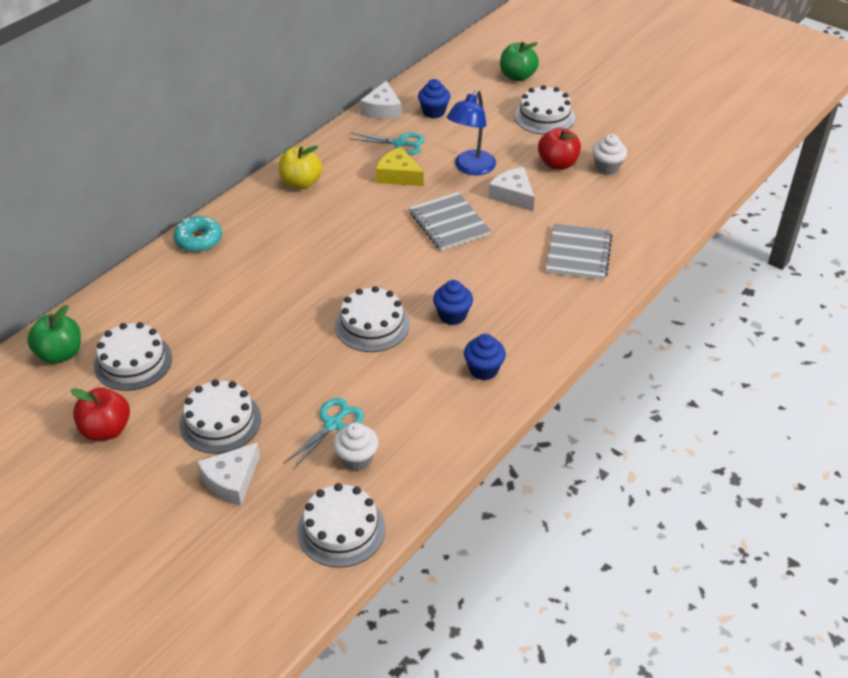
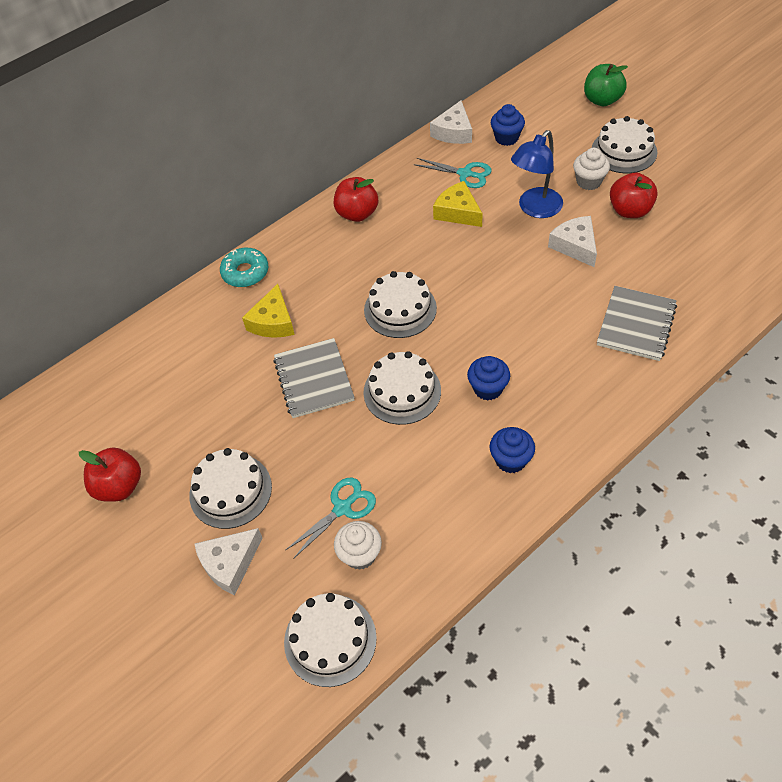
camera: 15 degrees right, 10 degrees up
(60, 354) = (91, 392): green apple -> none
(133, 362) = (158, 409): white cake -> white cake (400, 309)
(235, 279) = (273, 322): none -> yellow cheese
(301, 183) = (357, 214): yellow apple -> red apple
(449, 223) = (501, 275): grey notebook -> grey notebook (313, 379)
(607, 168) = (684, 219): white cupcake -> white cupcake (588, 181)

